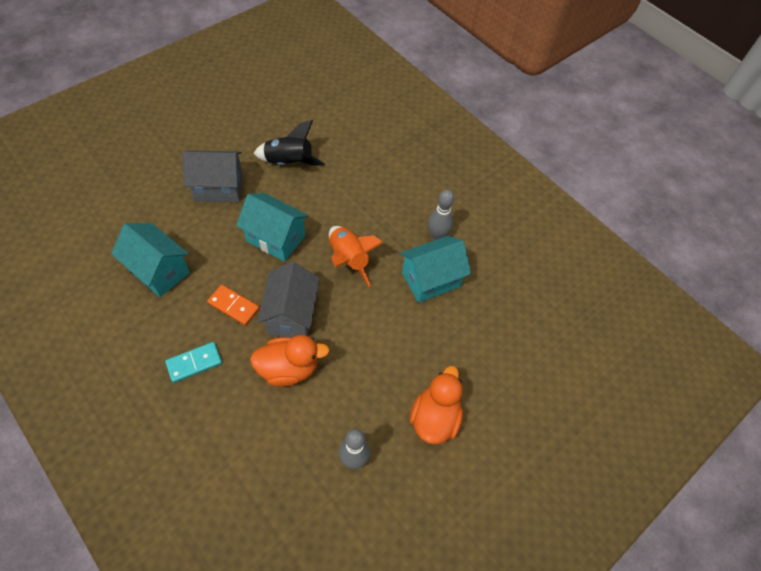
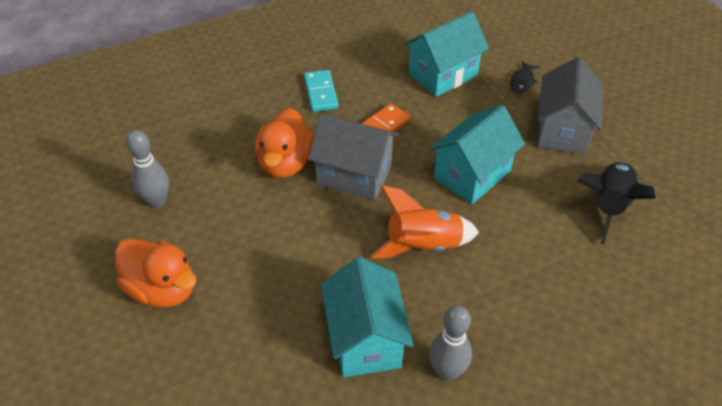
camera: 110 degrees right, 10 degrees down
(163, 215) = (522, 81): none -> black fish

